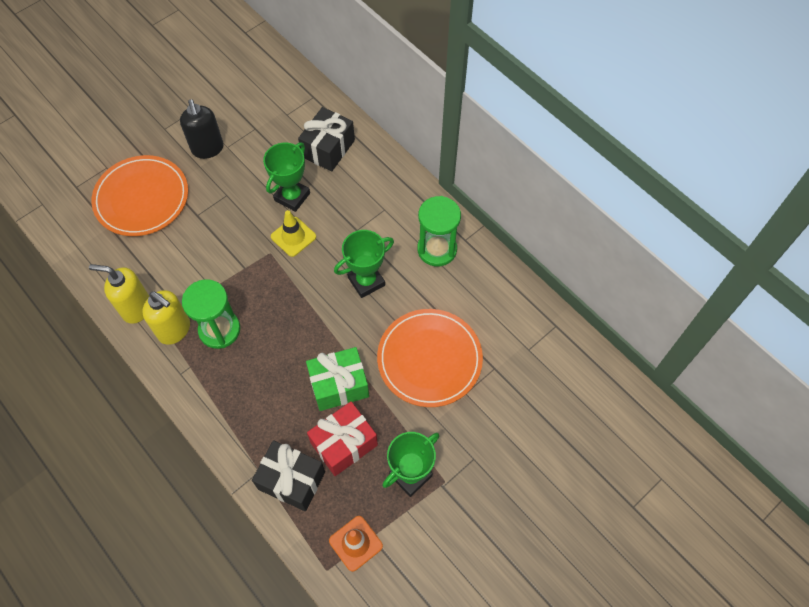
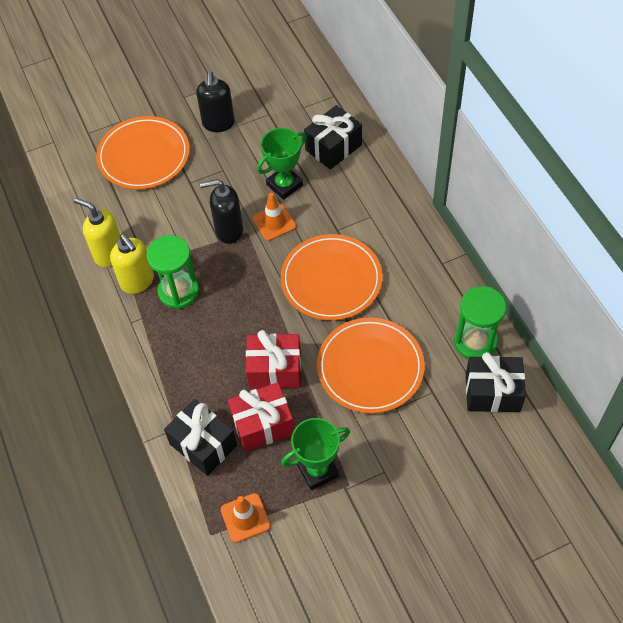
camera: 20 degrees right, 5 degrees down
(251, 255) = (228, 230): none -> black soap dispenser
(293, 237) = (274, 222): yellow traffic cone -> orange traffic cone
(339, 385) = (275, 370): green gift -> red gift
(366, 281) = (331, 280): green trophy -> orange plate
(437, 249) = (410, 266): green hourglass -> green hourglass (475, 342)
(549, 354) = (492, 392): none -> black gift

